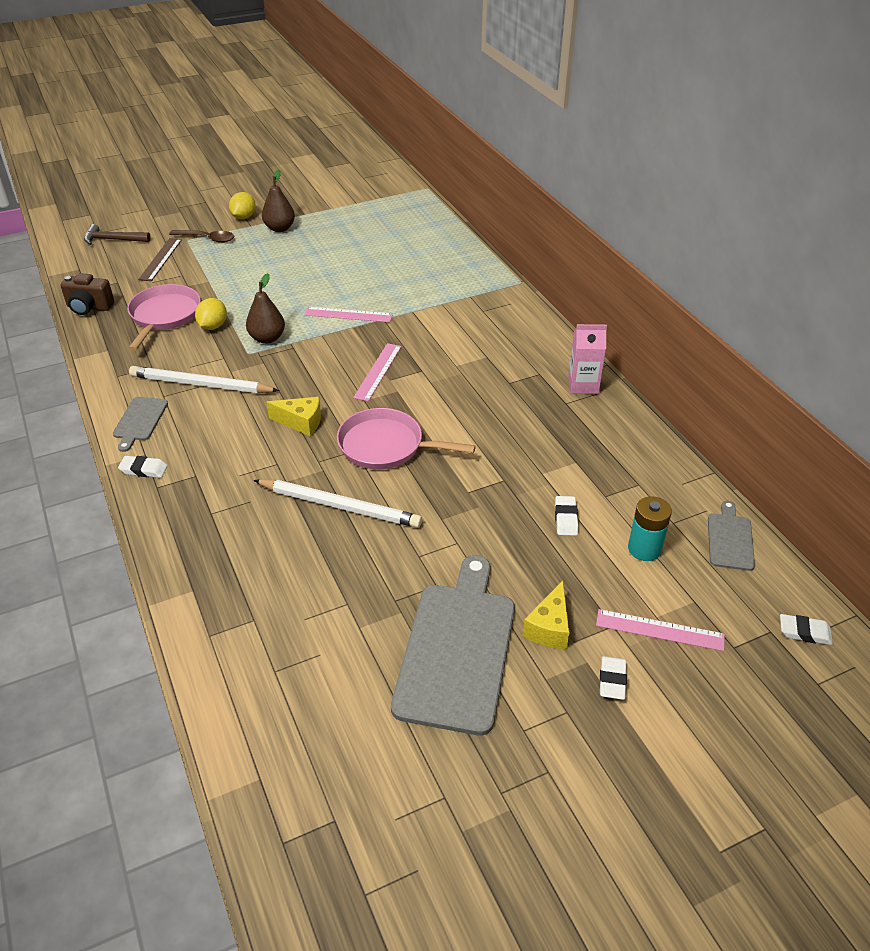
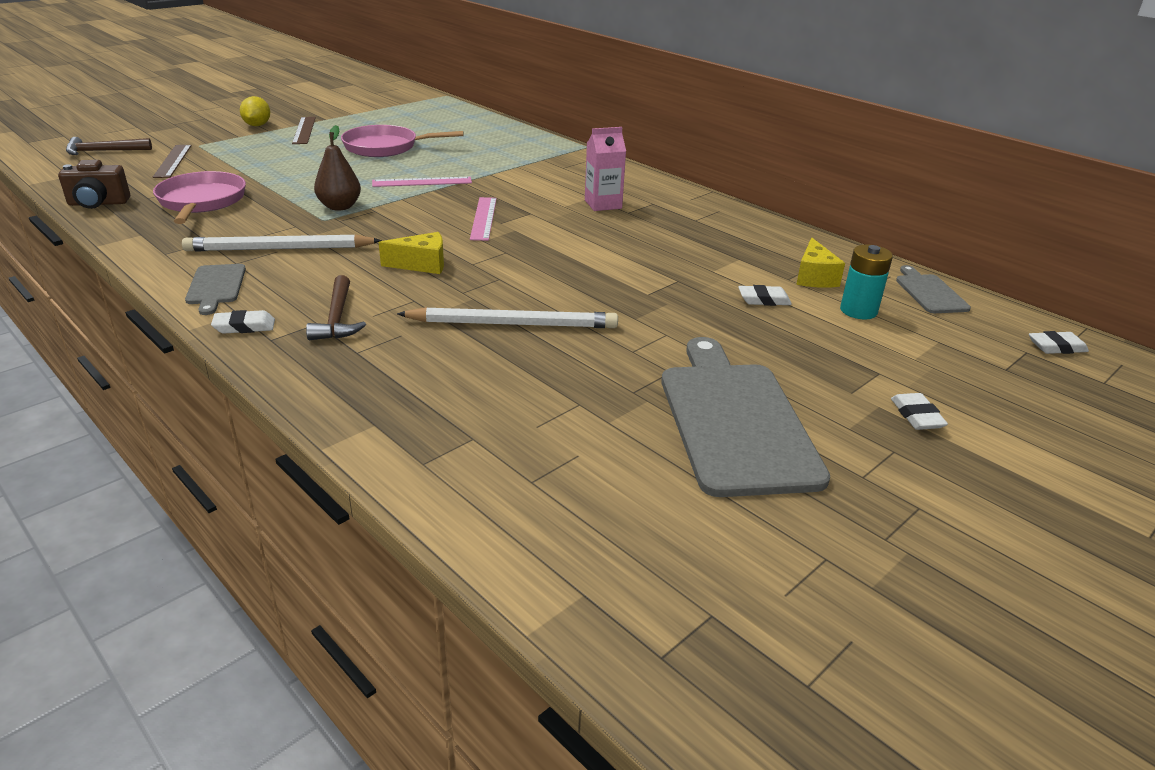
camera: 20 degrees left, 10 degrees down
(207, 239) = (222, 143): brown spoon -> none
(212, 473) = (337, 318): none -> brown hammer
(213, 326) = (268, 204): yellow lemon -> none
(280, 228) = (304, 130): brown pear -> brown ruler
(386, 446) = (532, 271): pink pan -> pink pan (385, 147)
(549, 628) = (817, 385): yellow cheese -> yellow cheese (814, 277)
(566, 518) = (764, 300): white eraser -> white eraser turned 75 degrees counterclockwise
(583, 385) = (701, 206): pink carton -> pink carton (603, 204)
(659, 630) = (926, 368): pink ruler -> none

